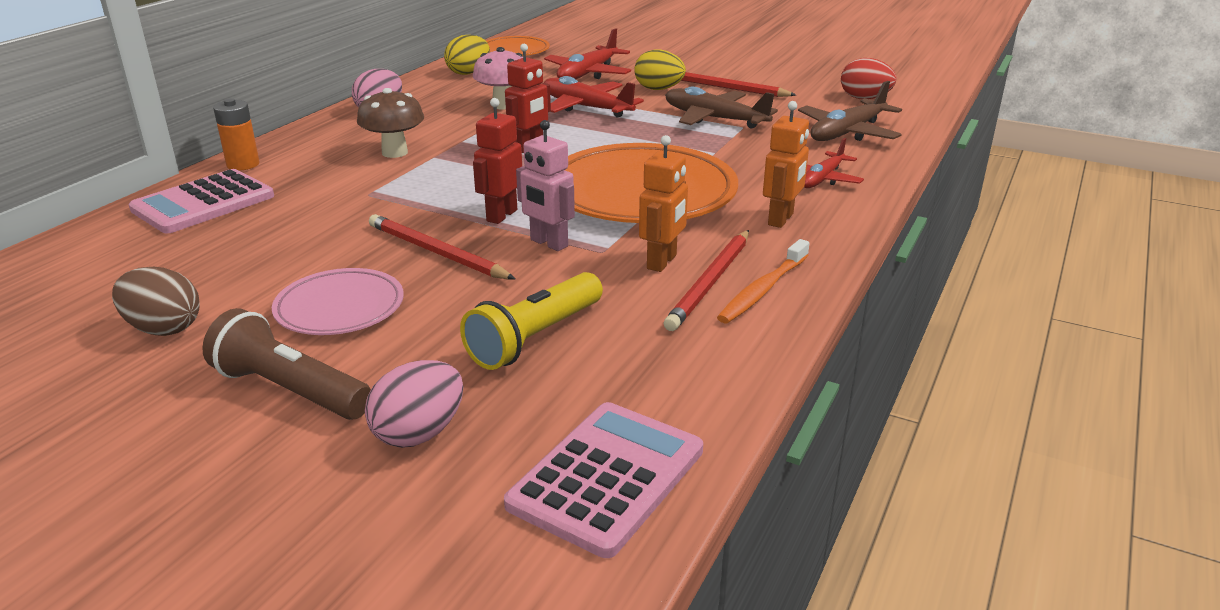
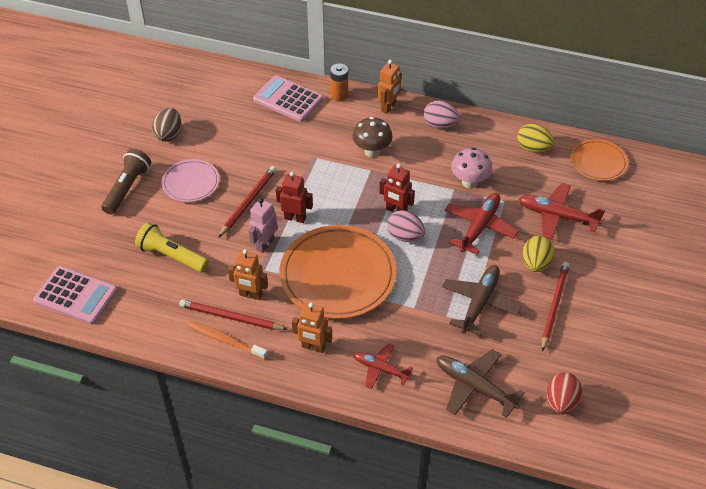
camera: 80 degrees right, 20 degrees up
(310, 135) = (388, 107): none -> orange robot
(419, 433) = (101, 234): pink egg -> pink egg (405, 236)

